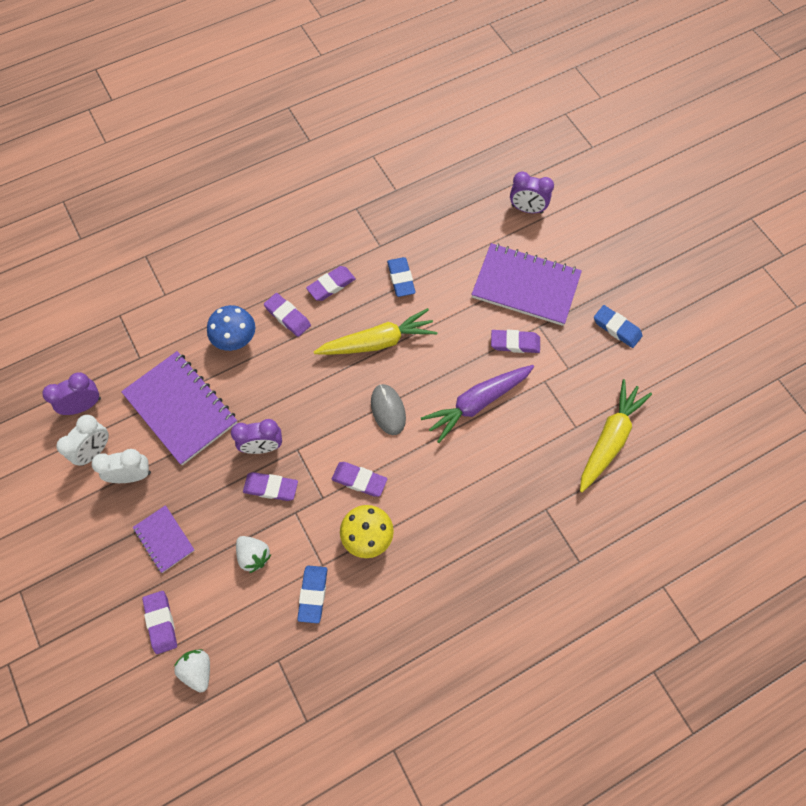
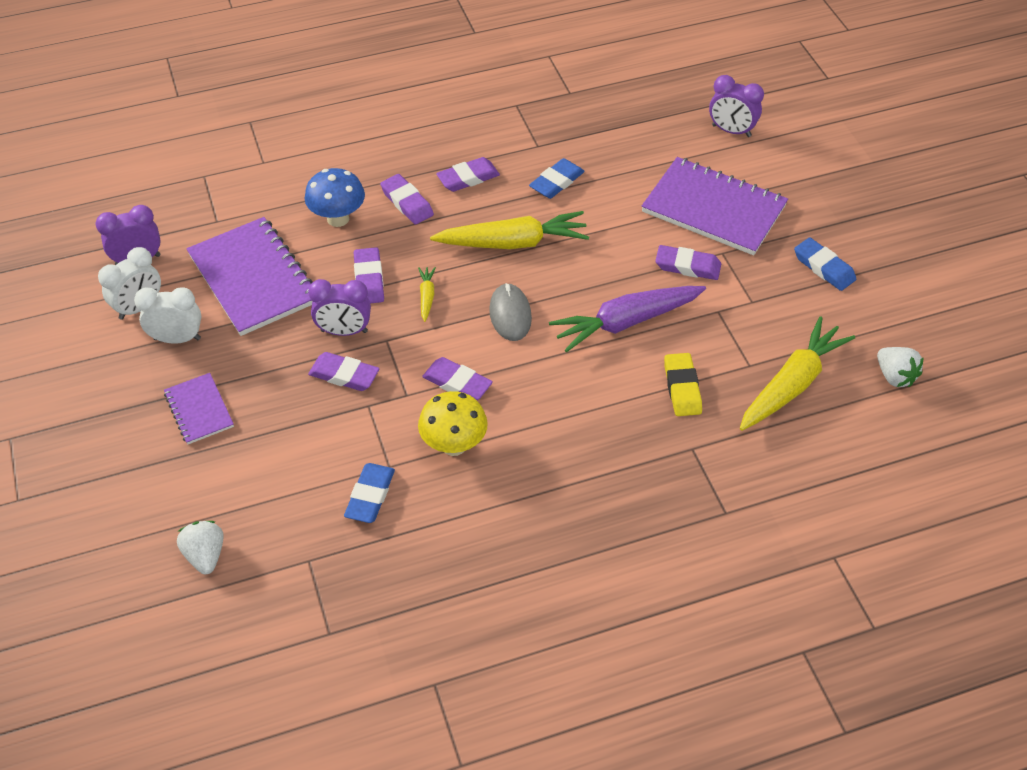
camera: 10 degrees right, 15 degrees down
(161, 622) = (172, 497): purple eraser -> purple eraser (369, 279)
(254, 556) = (305, 443): white strawberry -> white strawberry (894, 376)
(320, 404) = (426, 296): none -> yellow carrot
(401, 279) = (556, 182): blue eraser -> blue eraser turned 45 degrees clockwise
(529, 456) = (682, 388): none -> yellow eraser

